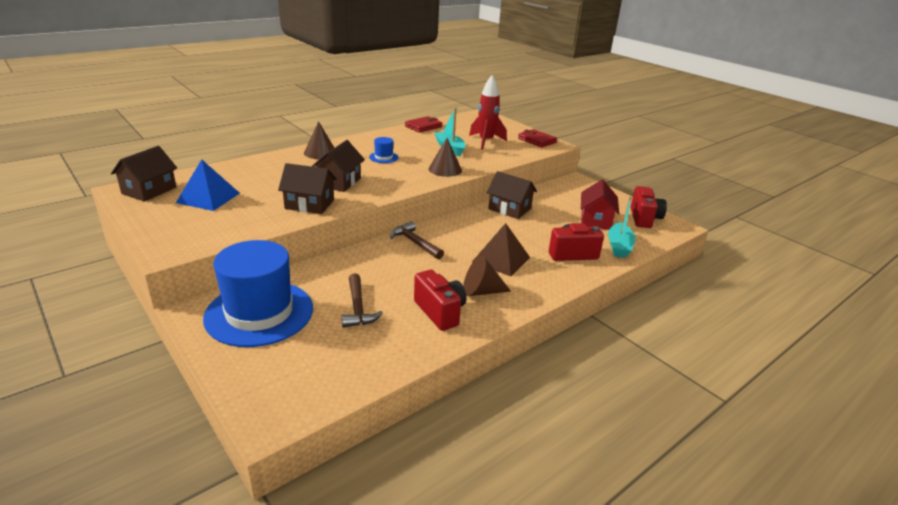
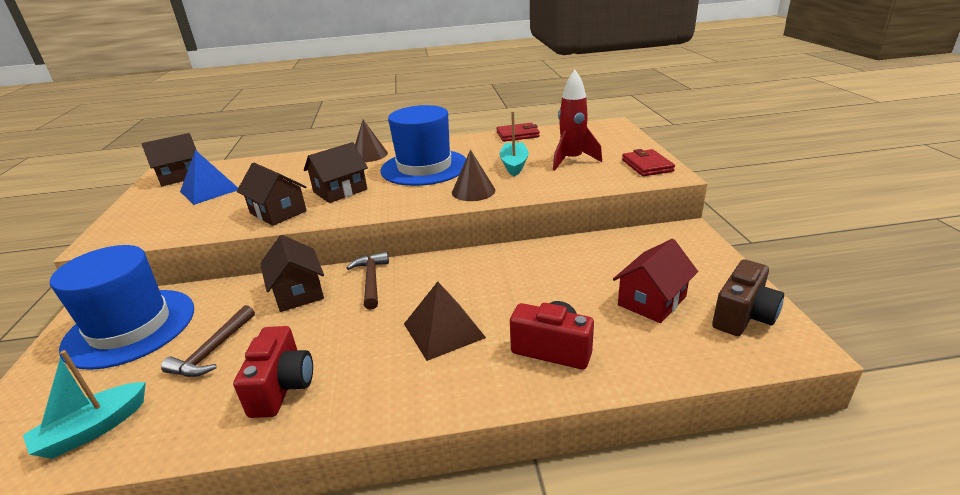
camera: 35 degrees right, 0 degrees up
(383, 157) = (424, 167): blue hat -> blue hat, size x2.49
(481, 291) = (363, 372): brown cone -> none
(509, 209) = (539, 257): brown house -> brown house (298, 292)
(619, 246) = (644, 357): turquoise boat -> turquoise boat (93, 429)
(644, 218) = (743, 316): red camera -> brown camera

